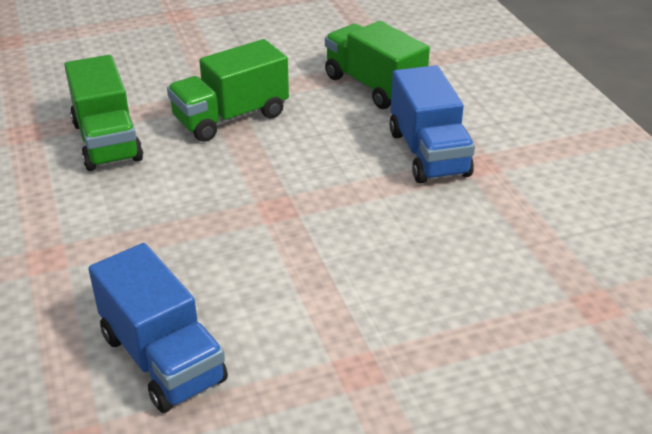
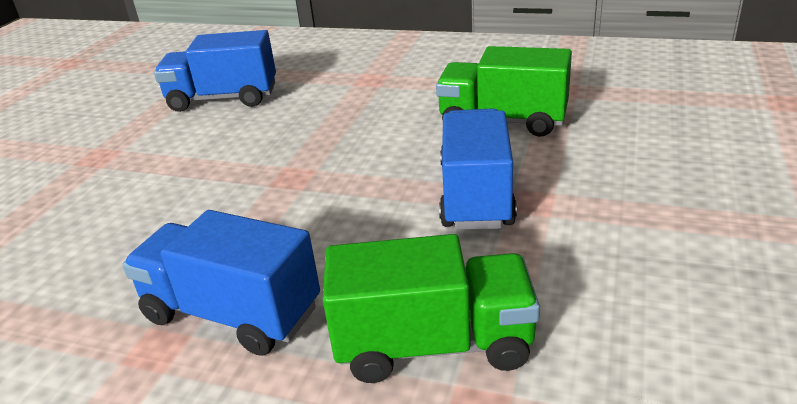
camera: 130 degrees right, 5 degrees down
(231, 117) = (476, 195): green truck -> blue truck

